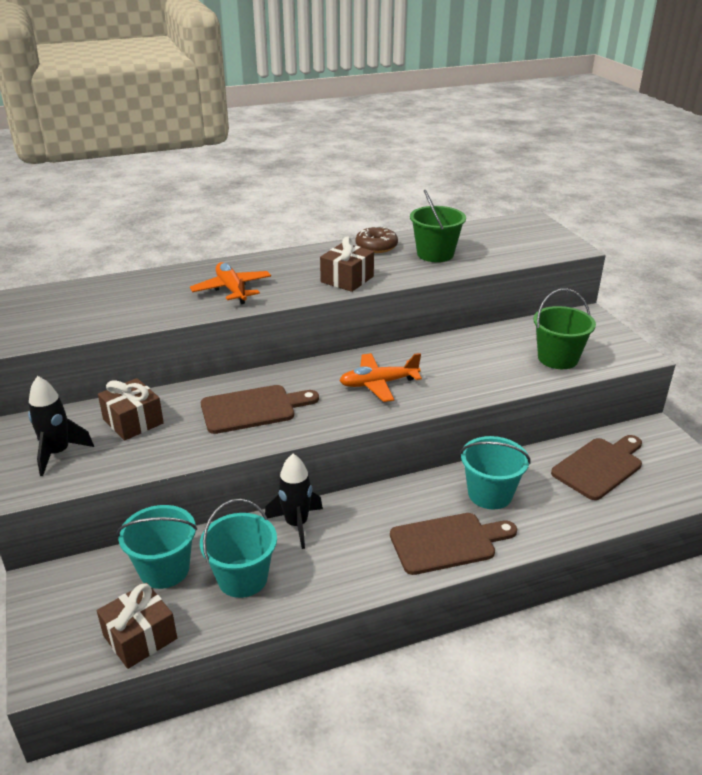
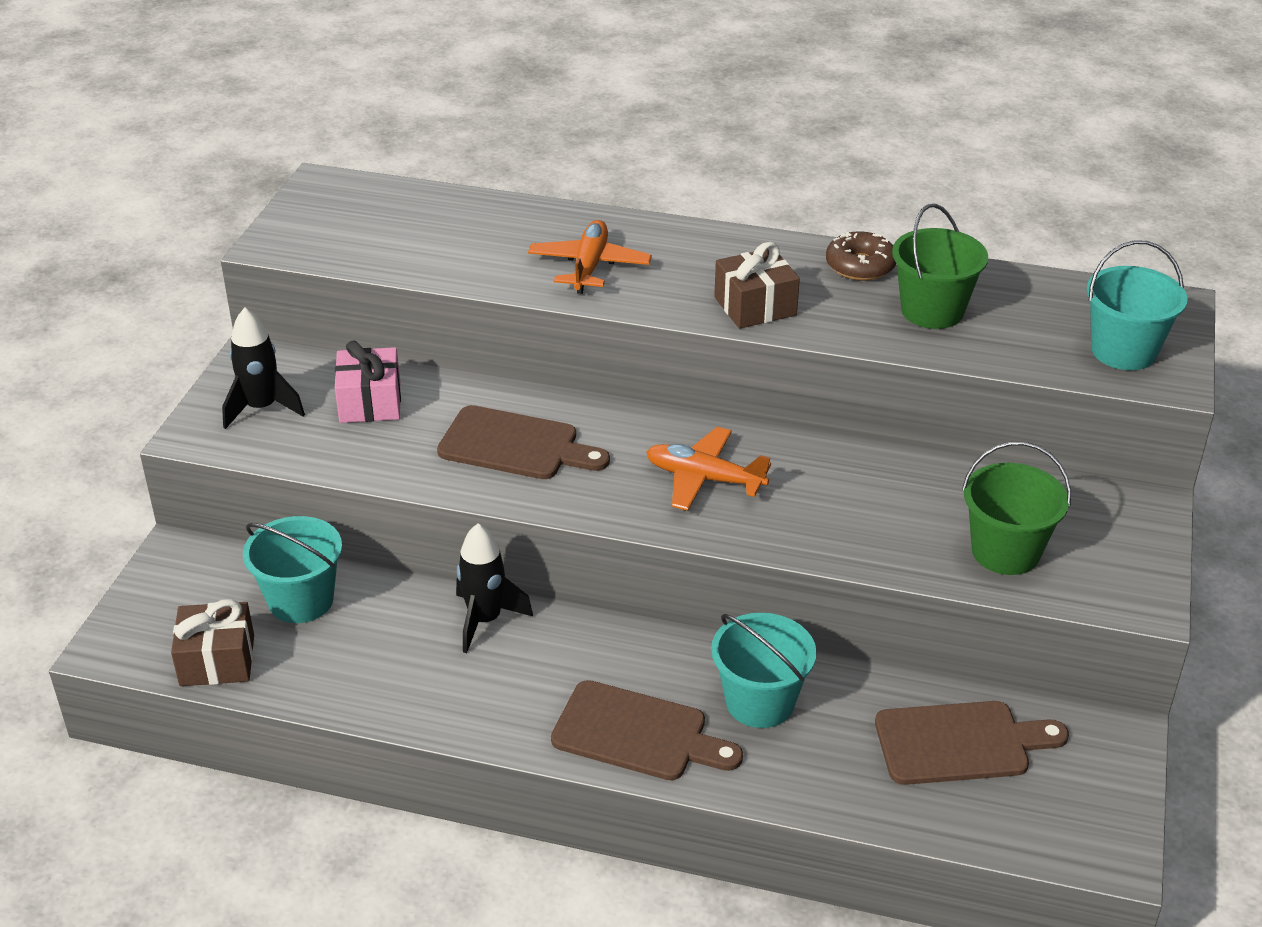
camera: 35 degrees right, 5 degrees up
(133, 421) = (370, 402): brown gift -> pink gift
(242, 578) = (369, 652): turquoise bucket -> turquoise bucket (1123, 351)

